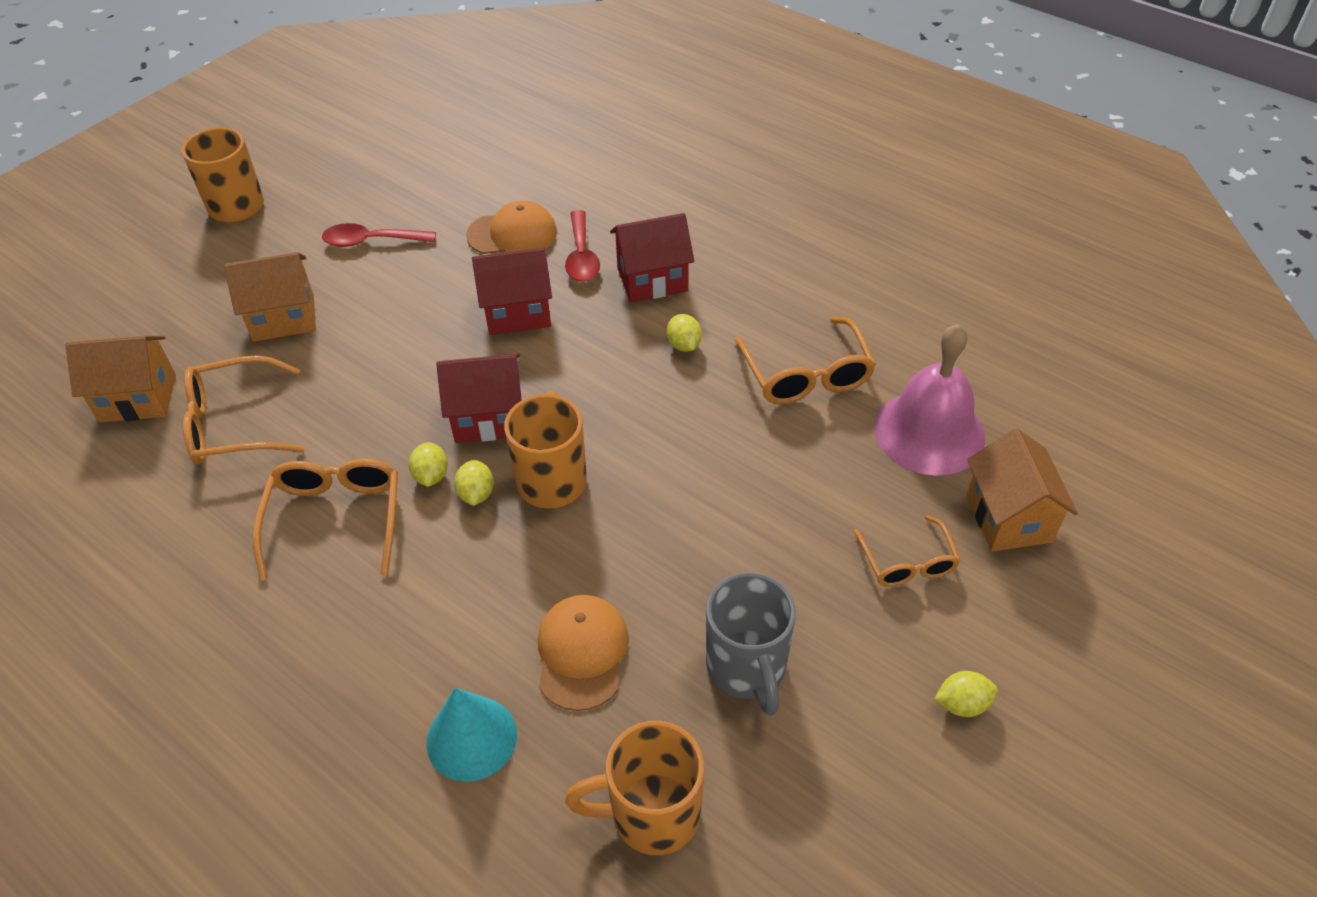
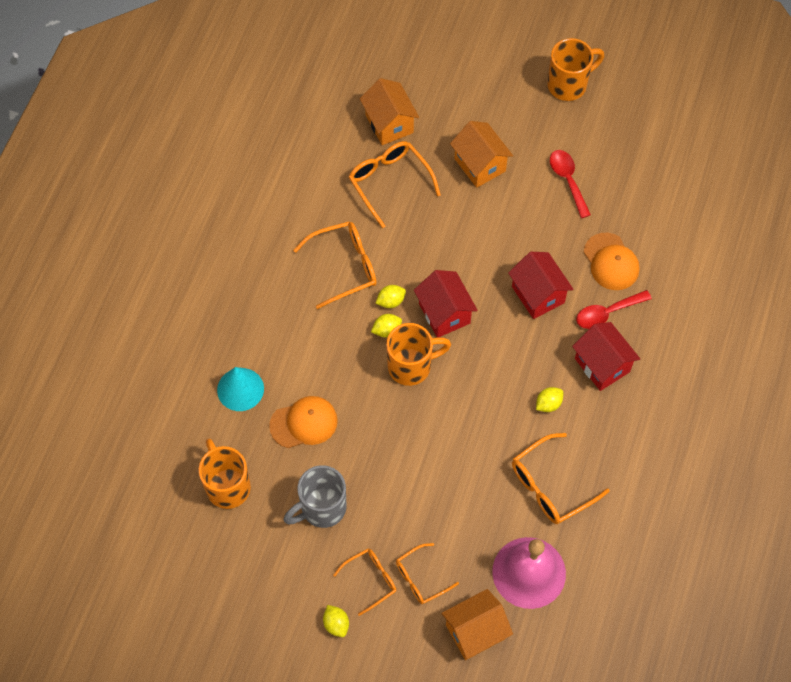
camera: 70 degrees right, 15 degrees up
(894, 631) = (370, 580): none -> orange glasses

